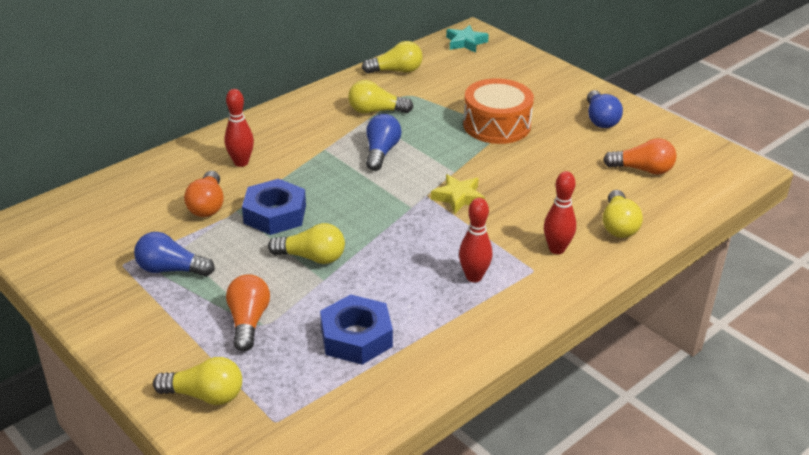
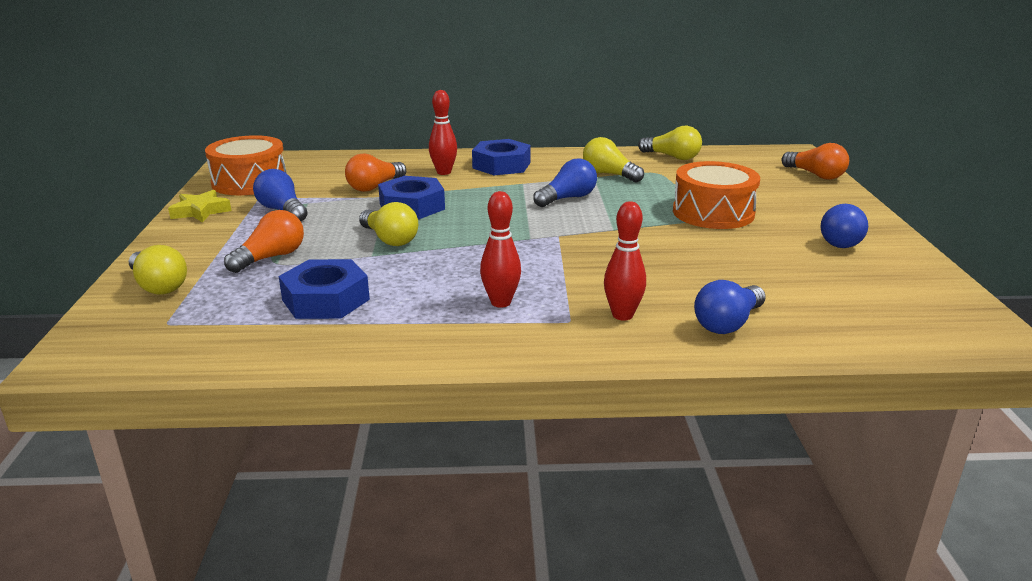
camera: 40 degrees right, 10 degrees down
(78, 250) = (250, 182): none -> orange drum
(277, 134) = (501, 165): none -> blue nut
(458, 197) = (586, 246): yellow star -> yellow star (200, 211)
(465, 42) = (774, 156): turquoise star -> none
(618, 225) = (728, 323): yellow light bulb -> blue light bulb
(642, 170) = (835, 292): orange light bulb -> orange light bulb (815, 175)

